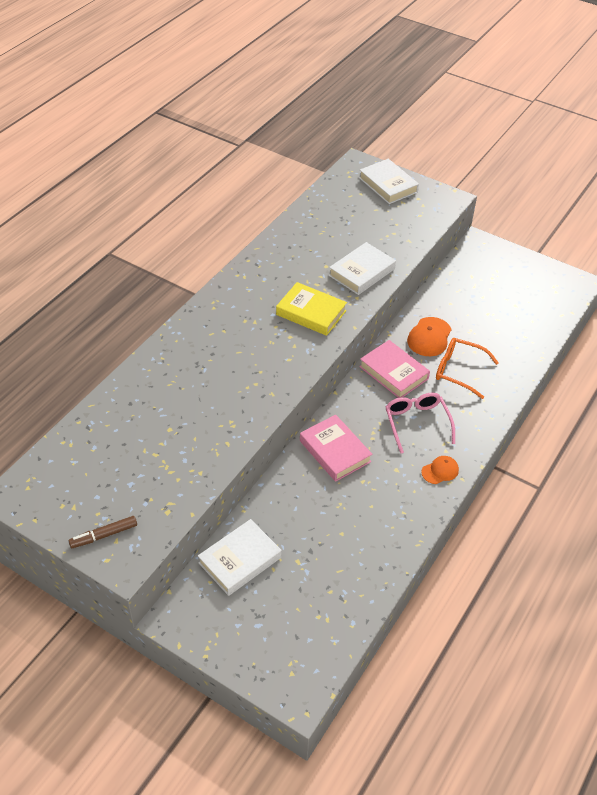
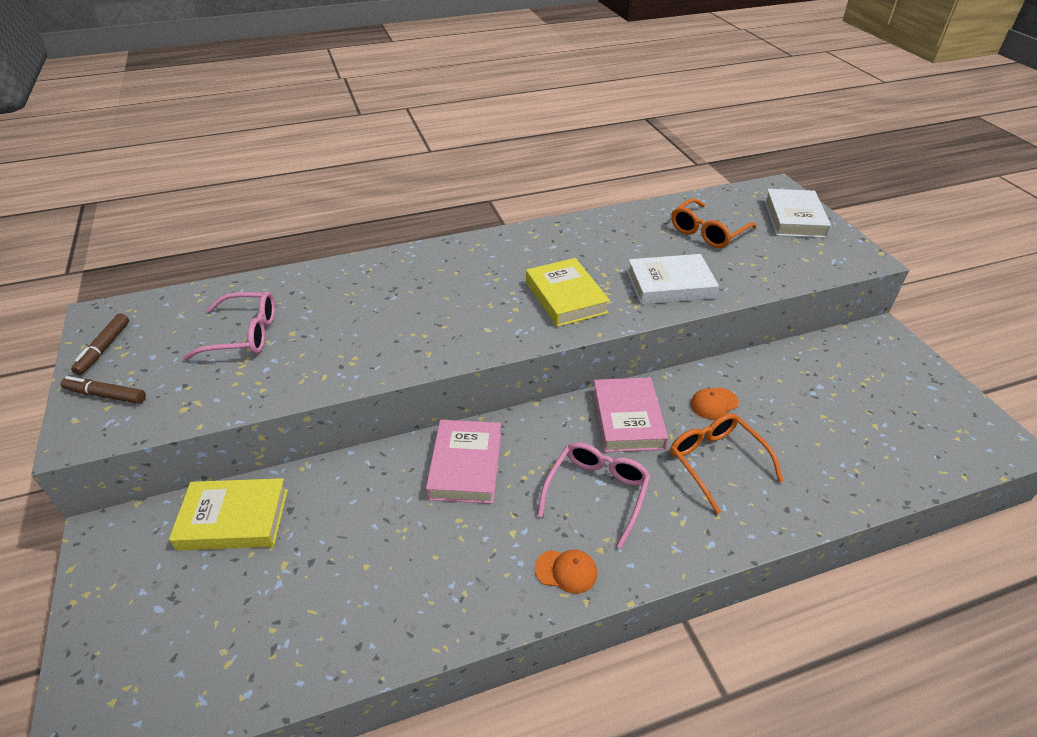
camera: 40 degrees right, 5 degrees down
(53, 512) = (104, 348): none -> brown marker
(139, 448) = (244, 334): none -> pink glasses
(240, 560) = (234, 519): white book -> yellow book
(347, 221) = (707, 232): none -> orange glasses
(429, 337) = (714, 403): orange cap -> orange cap, size x0.63

